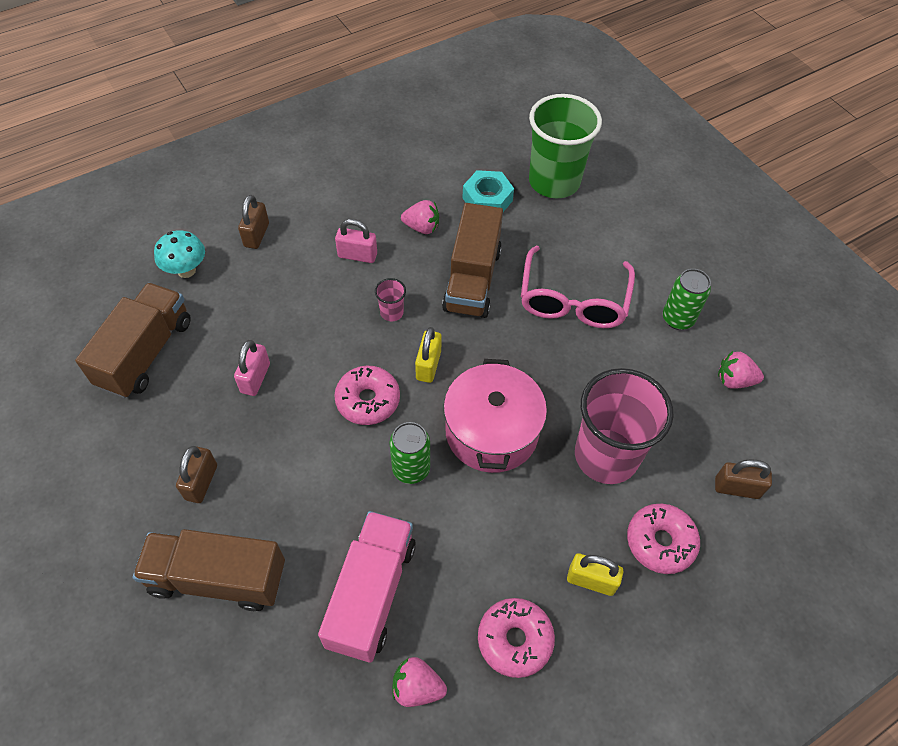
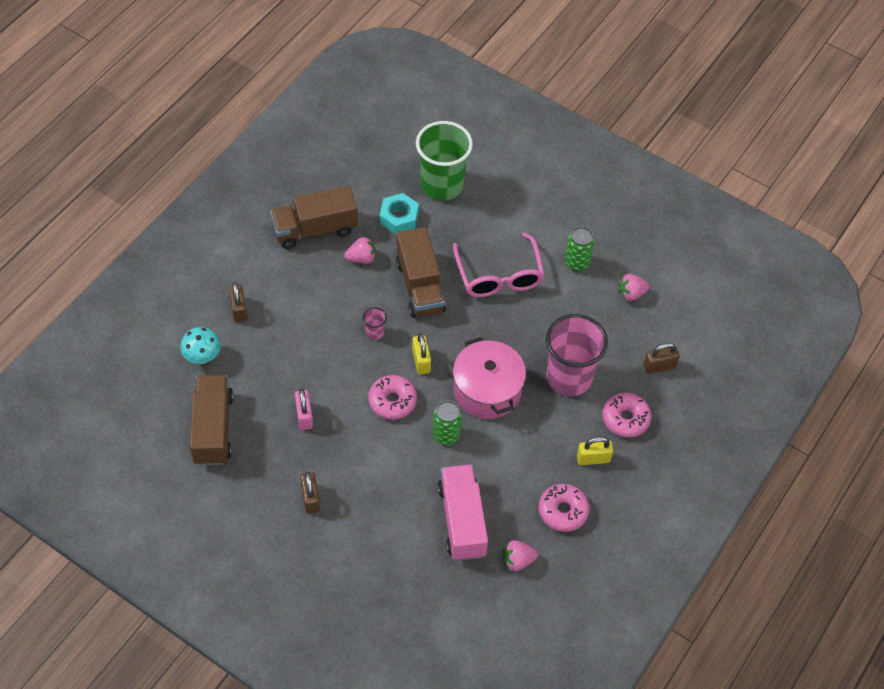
camera: 25 degrees left, 0 degrees up
(218, 578) = (359, 551): brown truck -> brown truck (315, 229)
(357, 255) = (325, 298): pink padlock -> none

